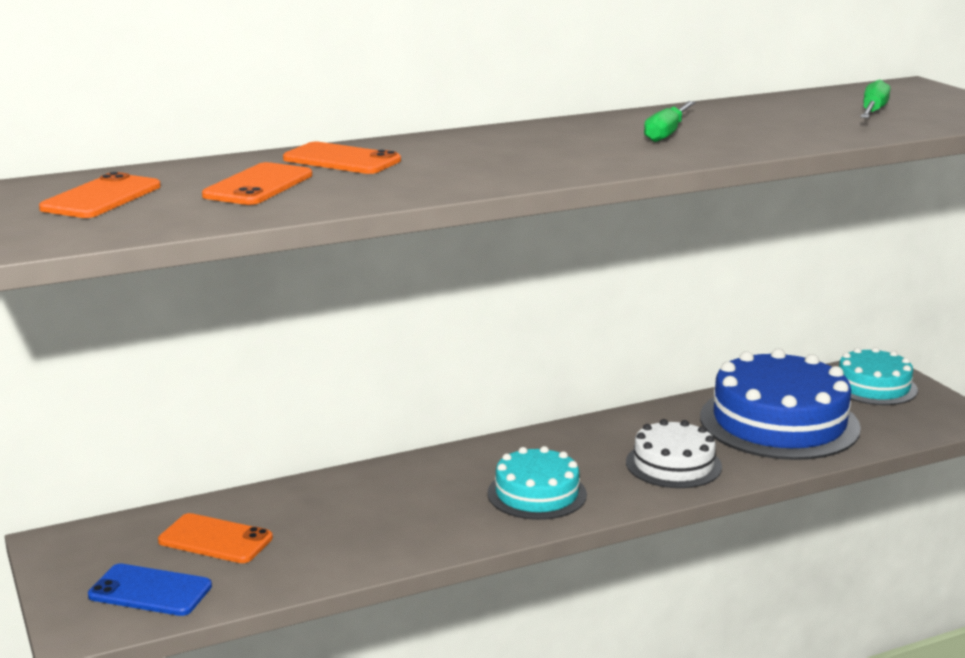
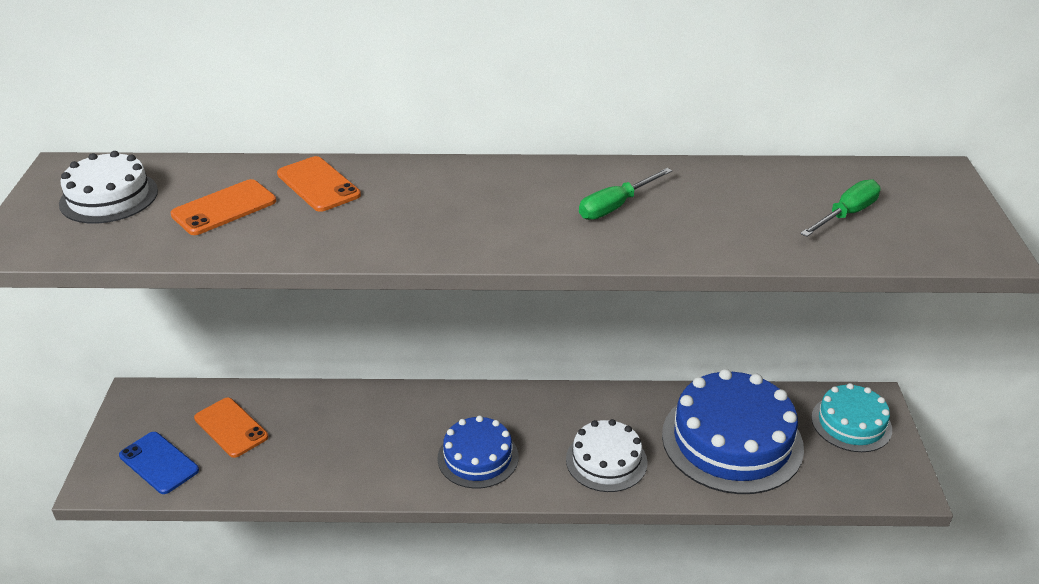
camera: 25 degrees right, 15 degrees up
(101, 197) = (109, 197): orange phone -> white cake
(537, 494) = (478, 457): turquoise cake -> blue cake

